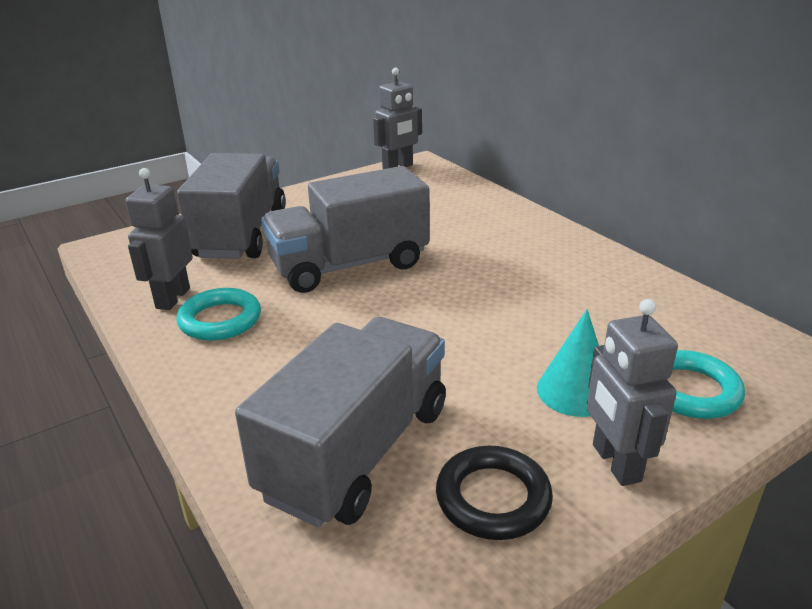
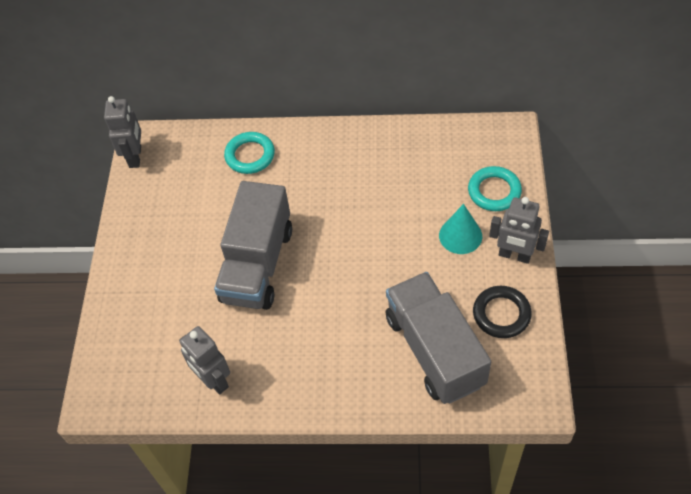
camera: 50 degrees left, 25 degrees up
(220, 320) = (264, 363): turquoise ring -> turquoise ring (250, 155)
(241, 234) = (156, 306): grey truck -> none

